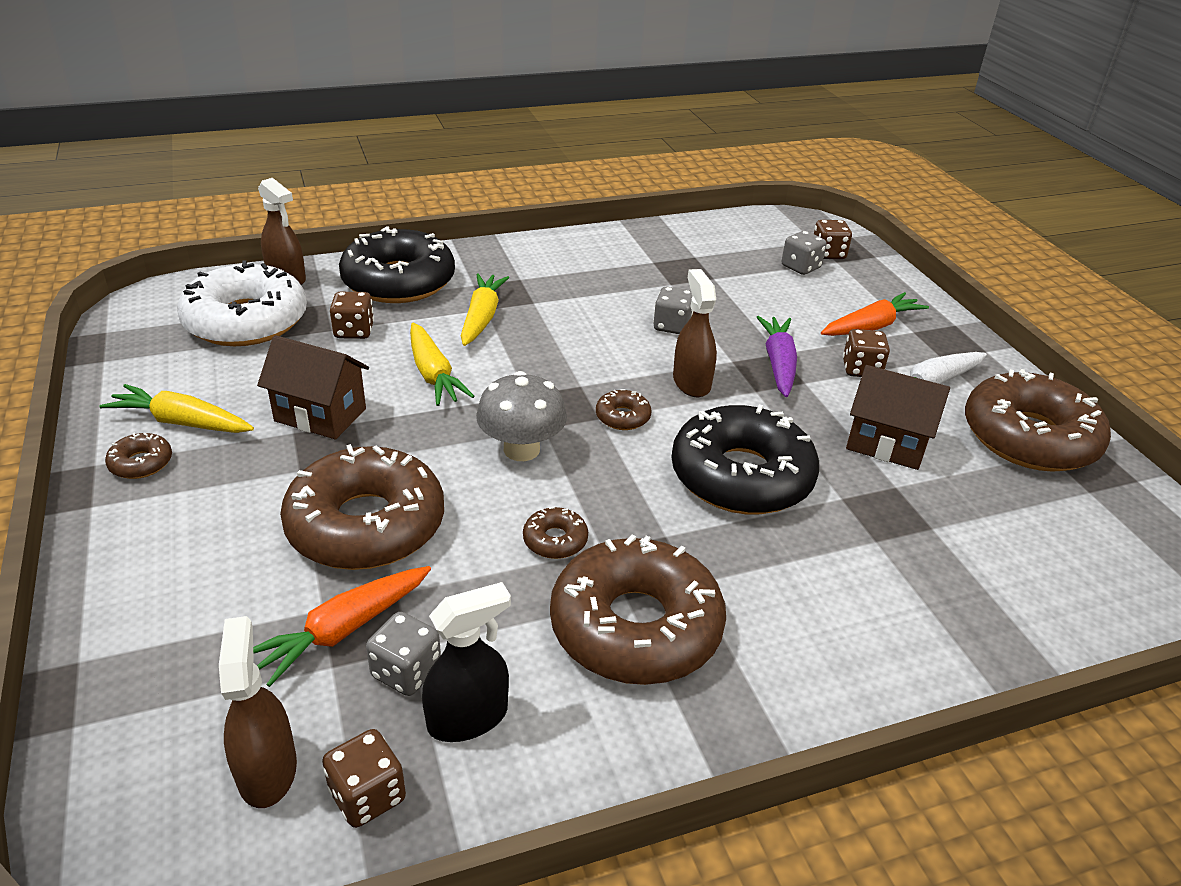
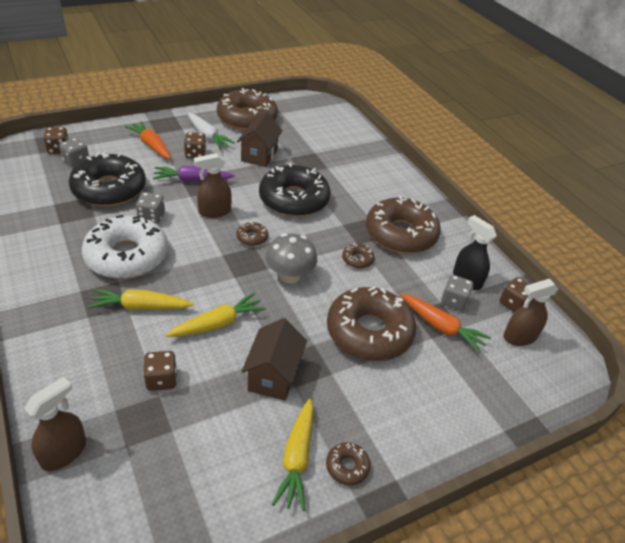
camera: 100 degrees left, 5 degrees up
(246, 321) = (146, 462): white donut -> white donut (127, 256)
(398, 281) = (78, 365): black donut -> black donut (109, 189)

